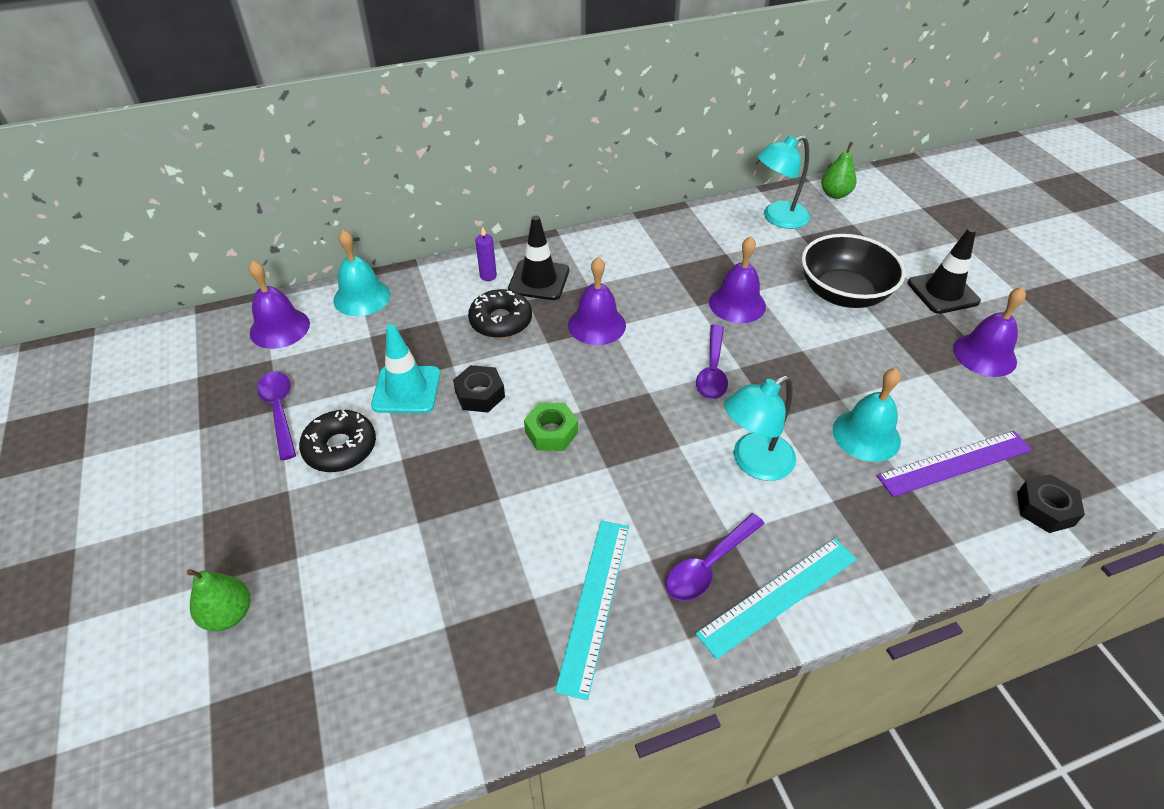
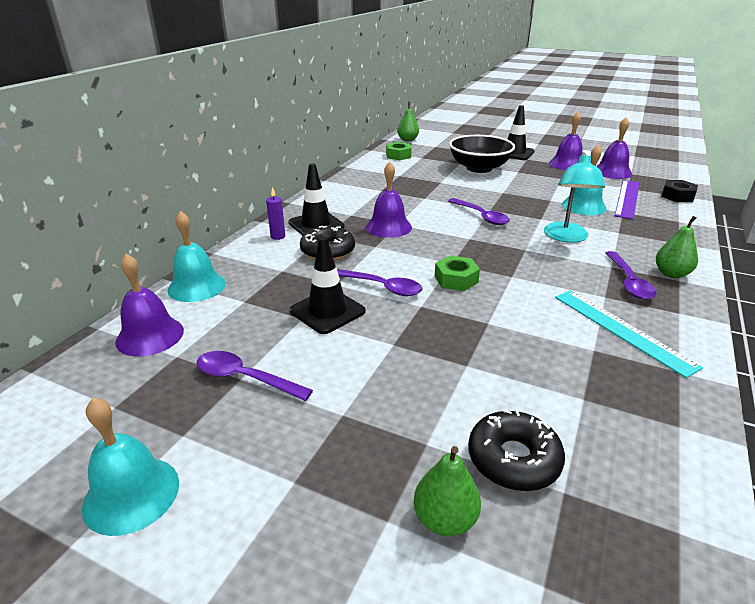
camera: 45 degrees left, 15 degrees down
(135, 449) = (131, 494): none -> turquoise bell
(340, 448) = (338, 366): black donut -> black donut (513, 459)
(406, 390) = (327, 311): turquoise traffic cone -> black traffic cone
(480, 394) = (381, 287): black nut -> purple spoon
(737, 304) = (442, 190): purple bell -> purple bell (612, 172)
(777, 218) = (398, 155): turquoise lamp -> green nut
(778, 595) = (671, 274): turquoise ruler -> green pear

